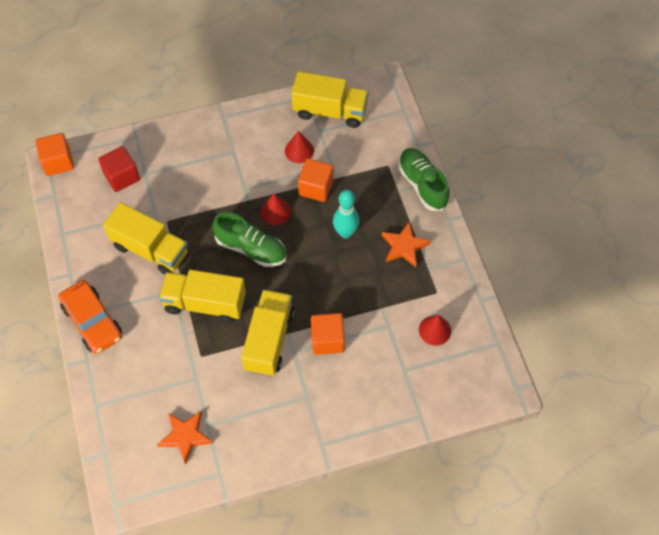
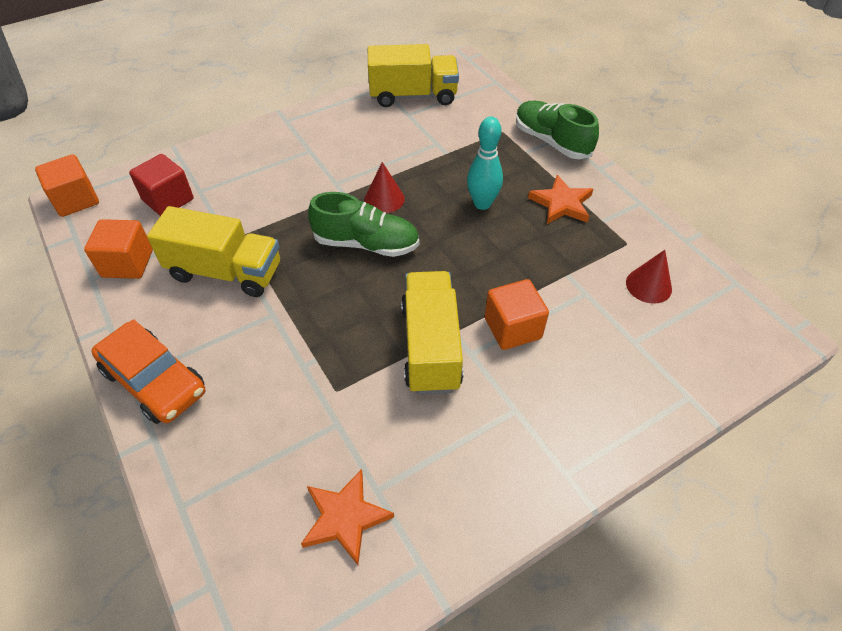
camera: 15 degrees left, 10 degrees down
(205, 303) = (322, 320): yellow truck -> none
(299, 150) = (391, 136): red cone -> none
(316, 188) = (426, 166): orange cube -> orange cube (127, 263)

